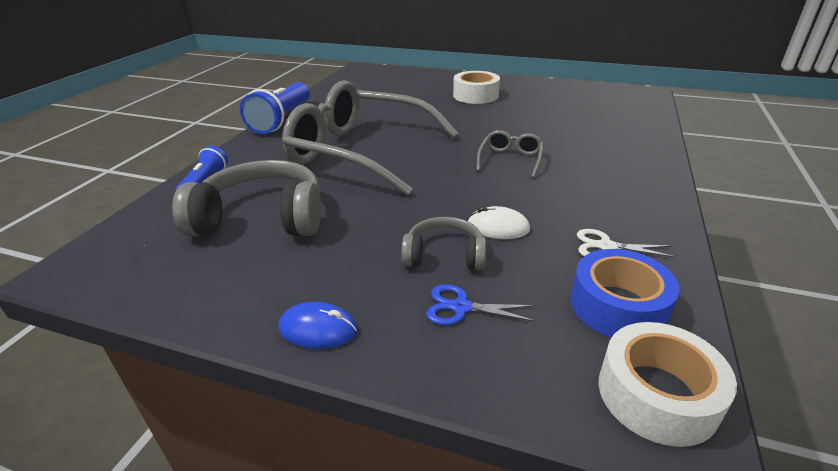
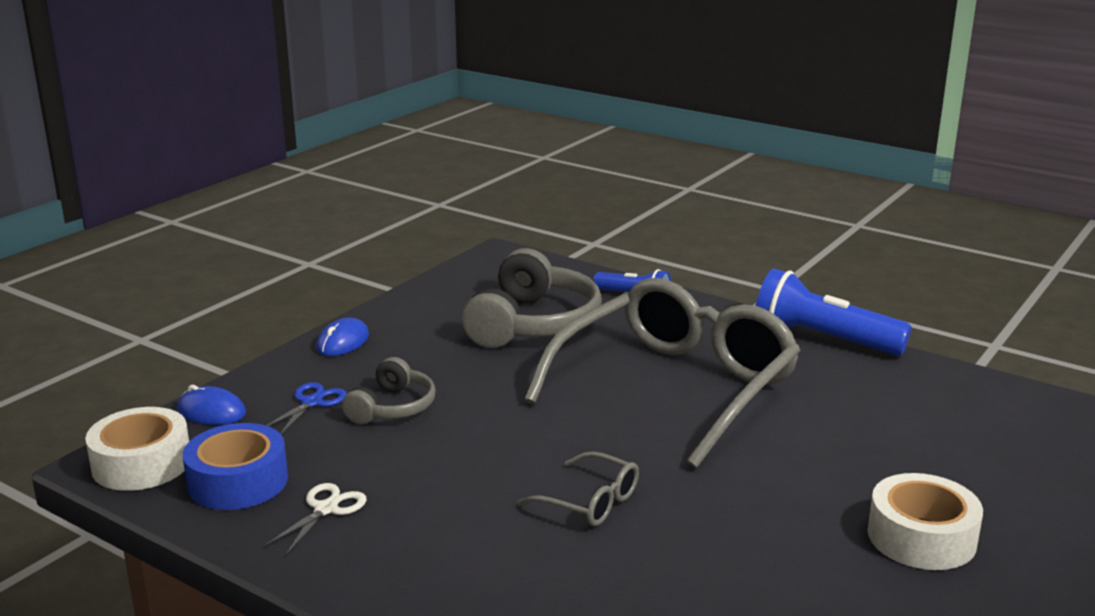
camera: 105 degrees right, 10 degrees down
(498, 227) = (418, 448): white mouse -> none
(523, 382) = (211, 412): none -> blue mouse

